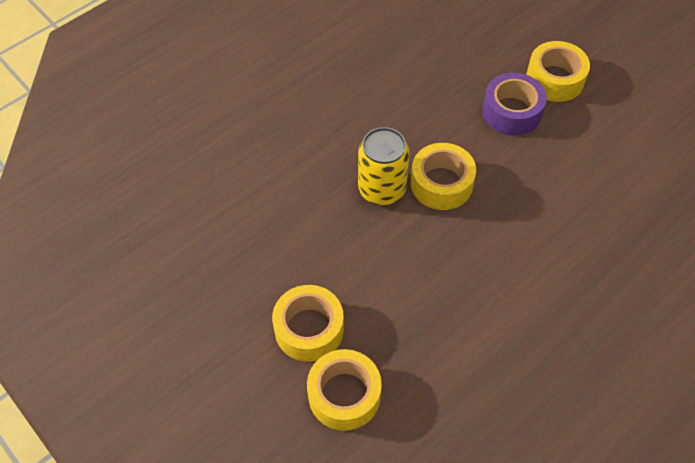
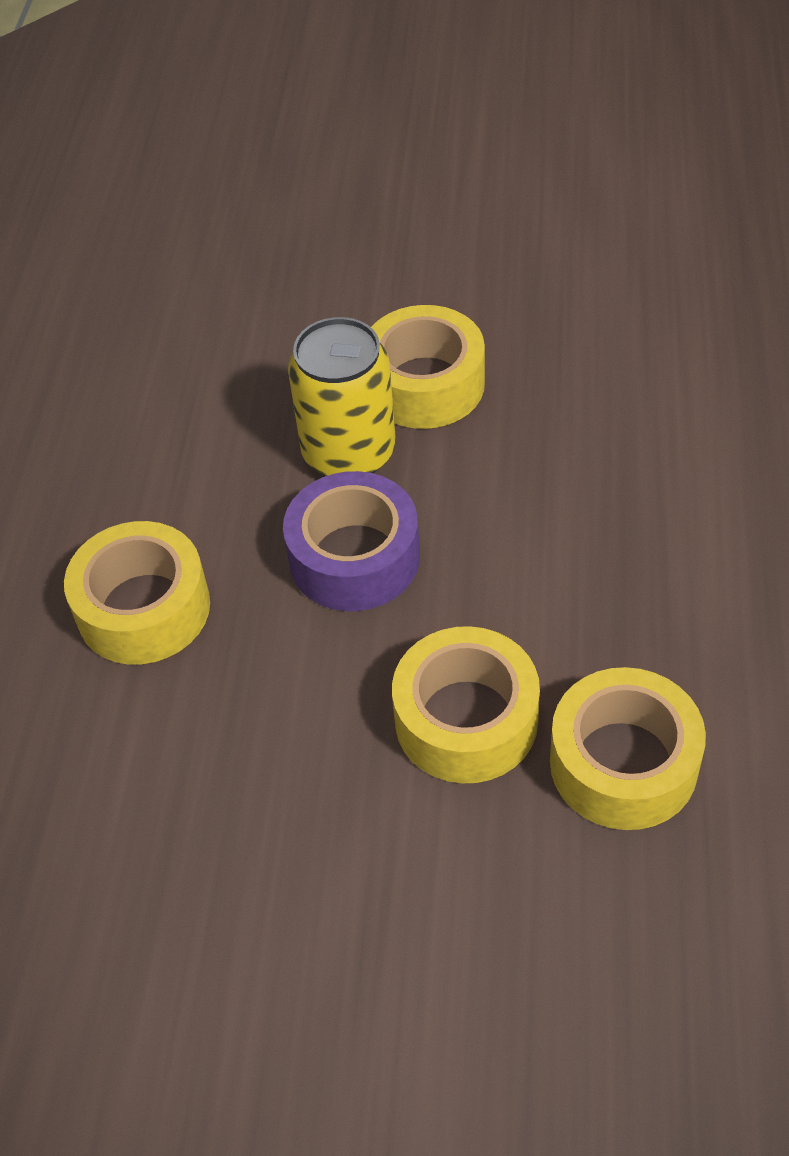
camera: 40 degrees left, 5 degrees down
(512, 112) = (413, 232): purple tape -> purple tape (354, 557)
(555, 79) = (423, 157): yellow tape -> yellow tape (143, 608)

